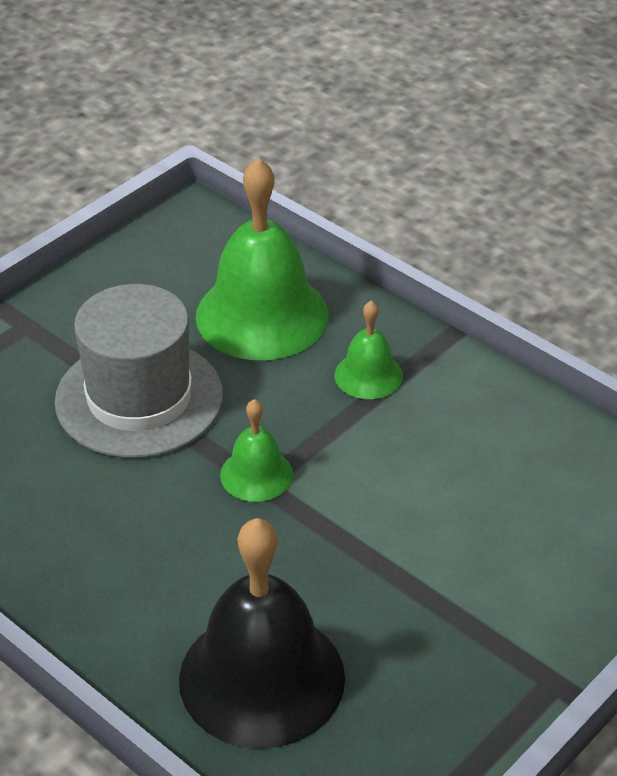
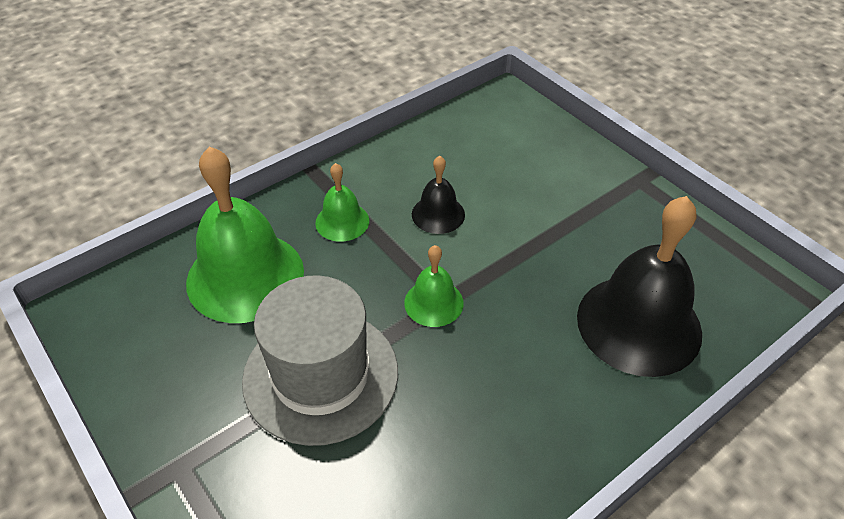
camera: 80 degrees left, 5 degrees up
(408, 460) = (438, 214): none -> black bell

